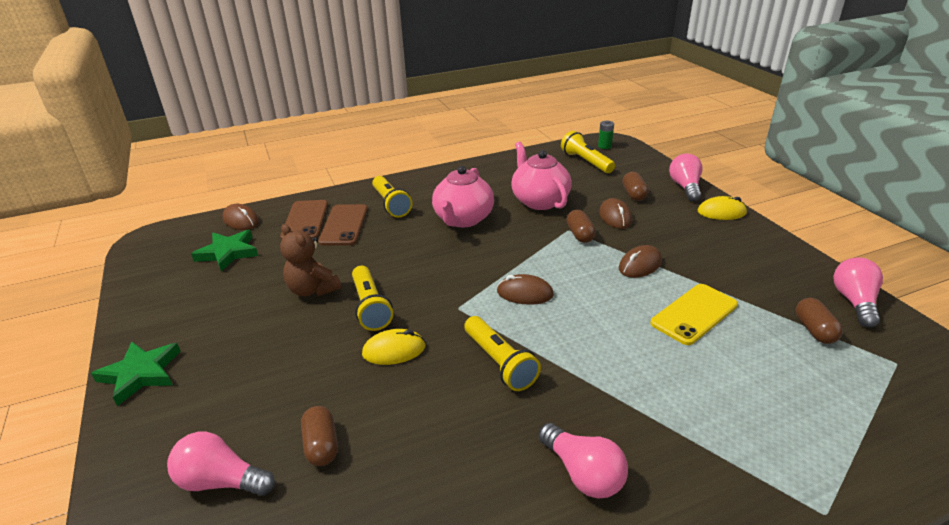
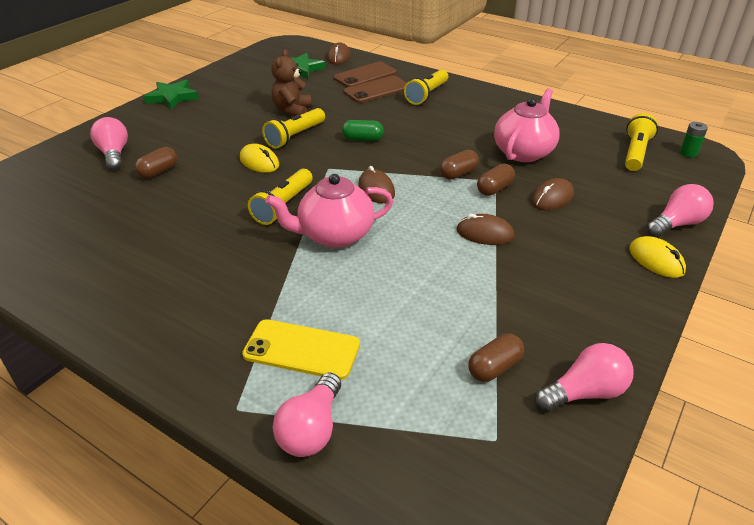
camera: 55 degrees right, 5 degrees up
(427, 268) = (362, 139): none -> green capsule
(463, 219) = (446, 129): pink teapot -> pink teapot (334, 235)
(583, 473) = (200, 275): pink light bulb -> pink light bulb (311, 429)
(634, 194) = (611, 197): brown capsule -> brown capsule (458, 173)
(694, 314) = (440, 283): yellow phone -> yellow phone (302, 349)

